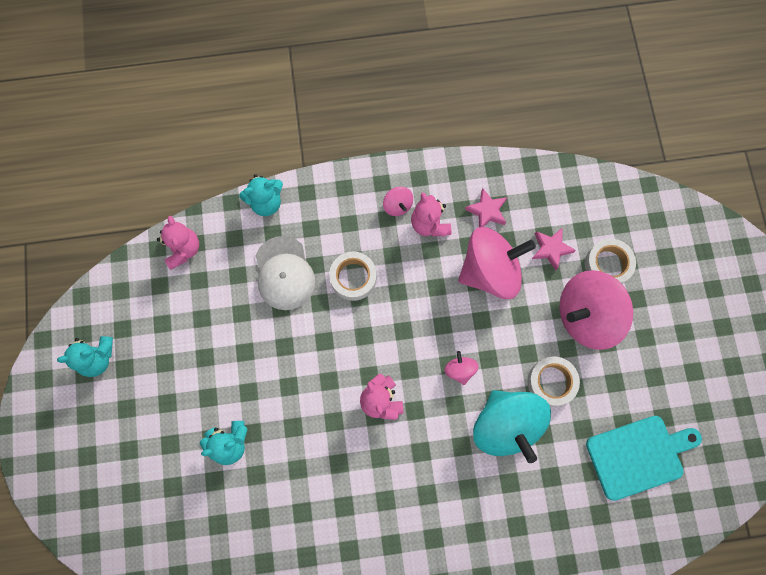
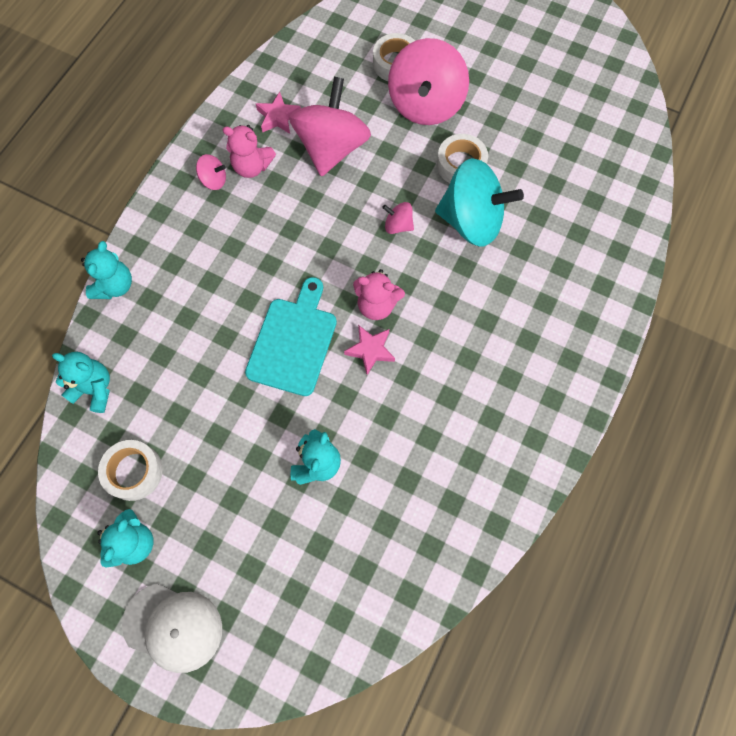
camera: 55 degrees left, 5 degrees down
(183, 249) = (94, 389): pink teddy bear -> turquoise teddy bear
(284, 273) = (195, 312): white cap -> white cap (173, 627)
(353, 278) = (248, 257): white tape -> white tape (134, 472)
(551, 249) = (350, 93): pink star -> pink star (370, 350)
(638, 456) = (565, 143): turquoise cutting board -> turquoise cutting board (293, 342)

